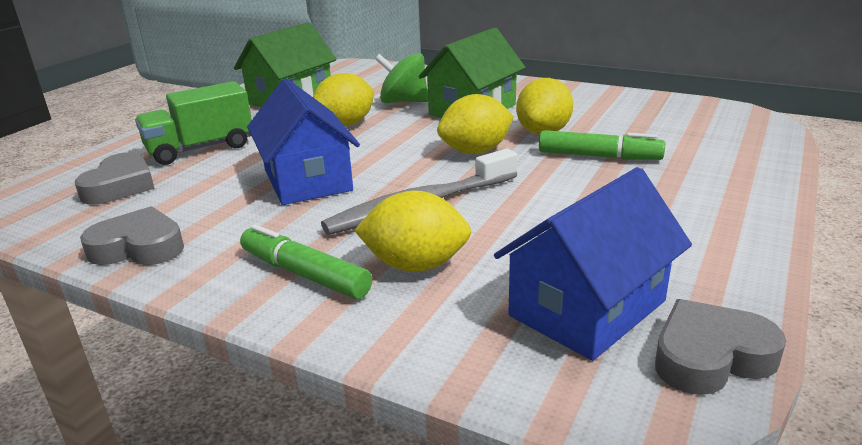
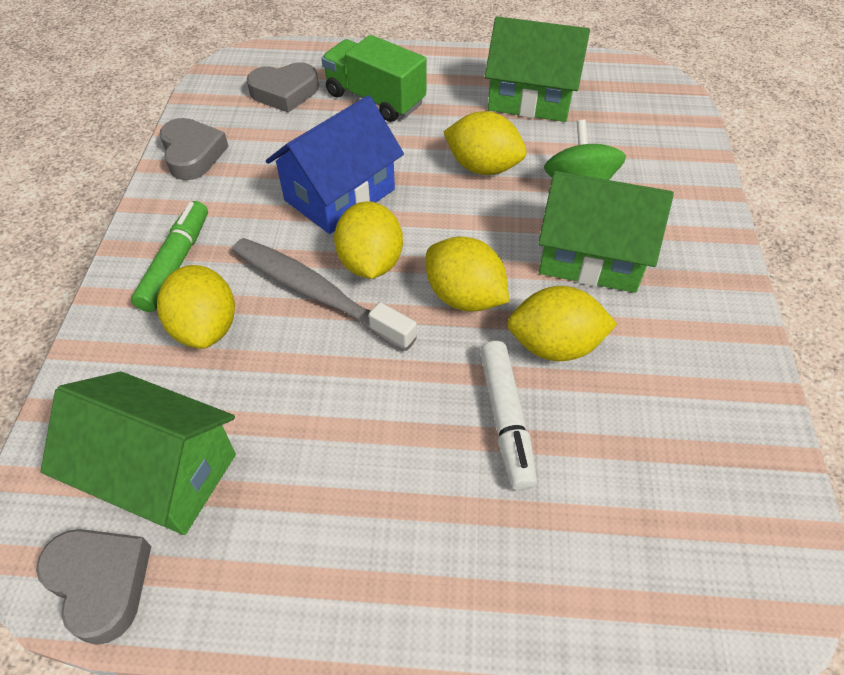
camera: 65 degrees right, 25 degrees up
(406, 179) = (370, 263): none -> yellow lemon
(587, 308) = (161, 472): blue house -> green house
(599, 156) = (505, 419): green marker -> white marker

